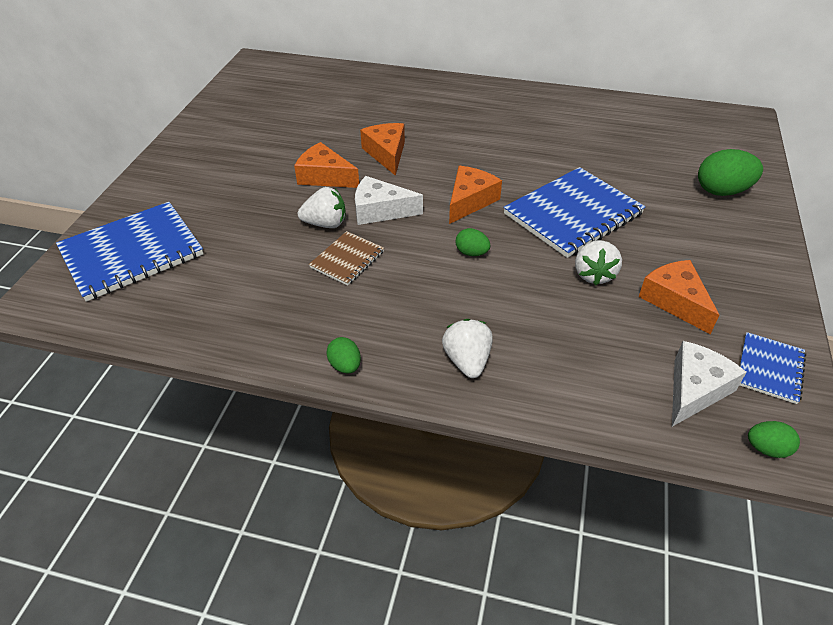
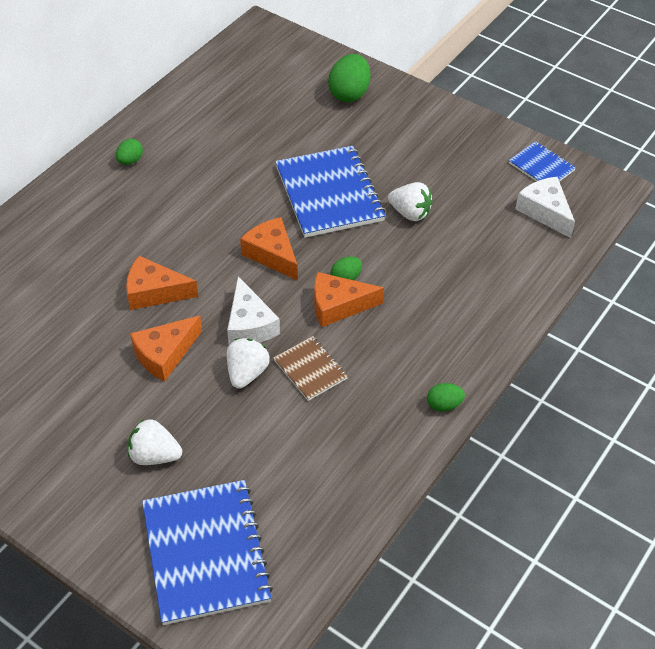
camera: 70 degrees left, 5 degrees up
(380, 210) = (249, 324): white cheese -> white cheese turned 45 degrees counterclockwise
(467, 361) = (470, 325): white strawberry -> white strawberry (154, 455)
(675, 301) = (459, 181): orange cheese -> orange cheese (338, 306)
(766, 448) = (602, 202): green egg -> green egg (130, 161)

